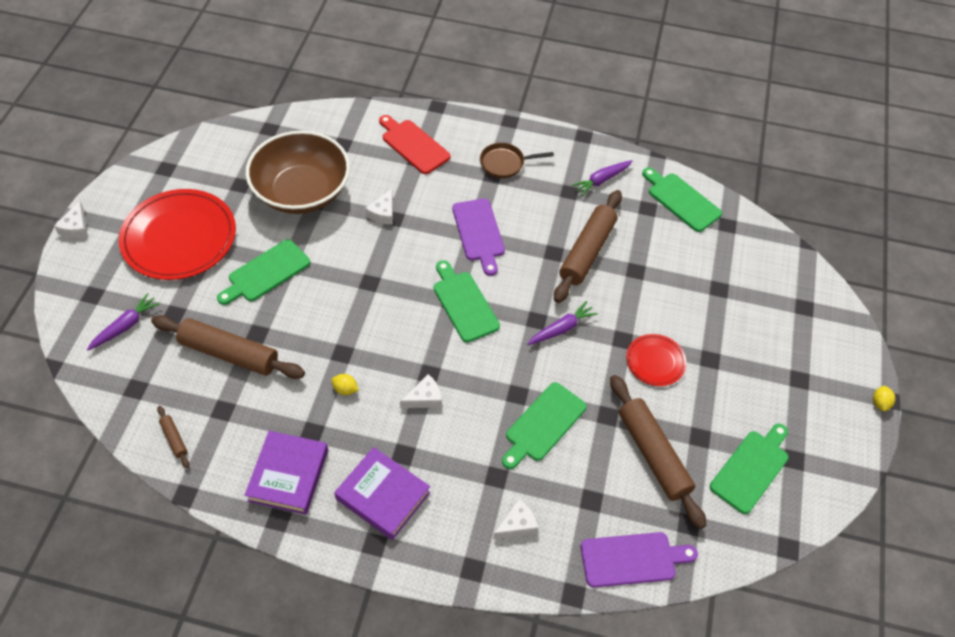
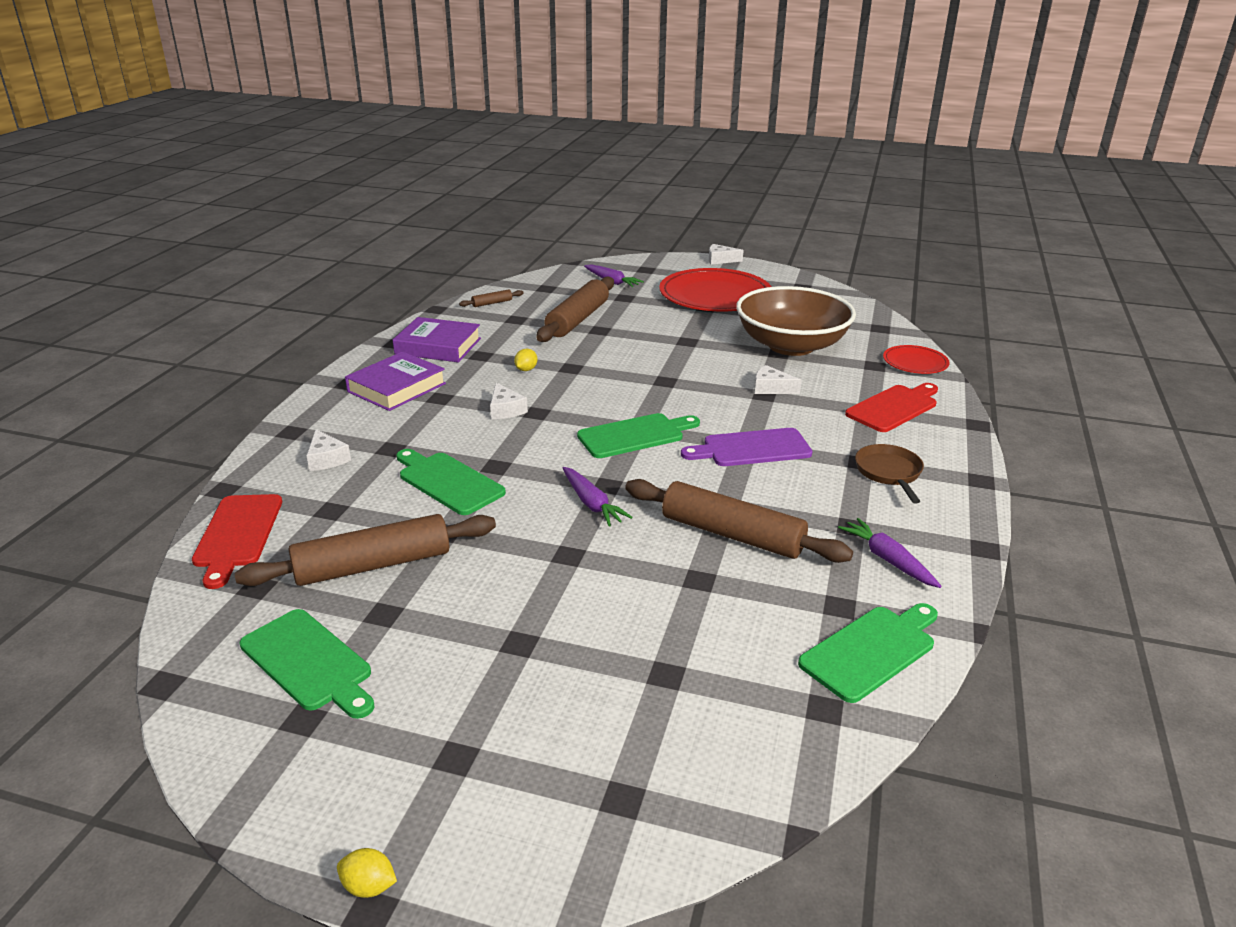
camera: 95 degrees right, 25 degrees down
(266, 272) = (675, 331): green cutting board -> none
(632, 559) = (237, 534): purple cutting board -> red cutting board
(655, 361) = (525, 583): red plate -> red plate (915, 362)

